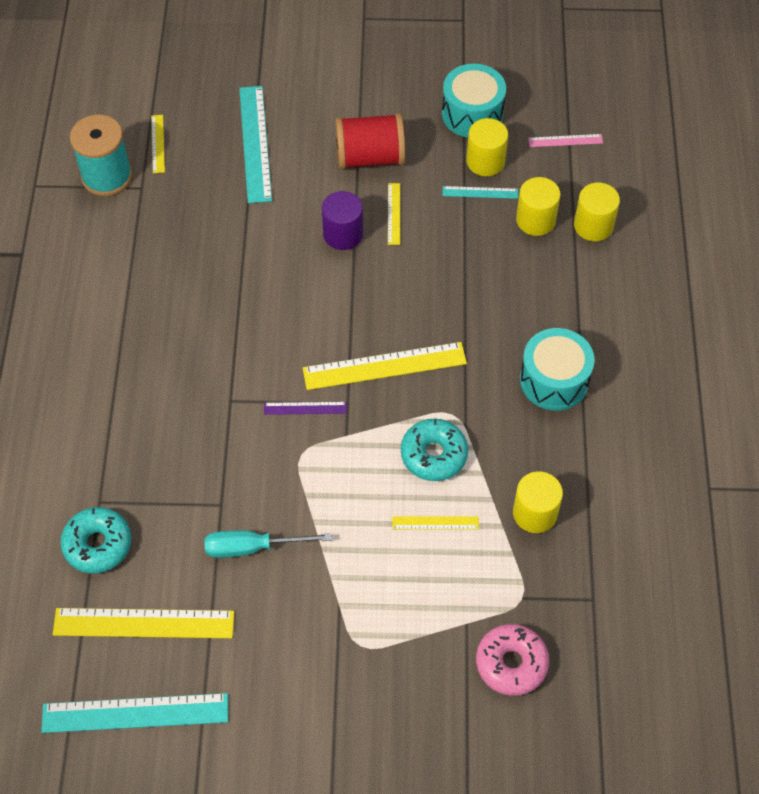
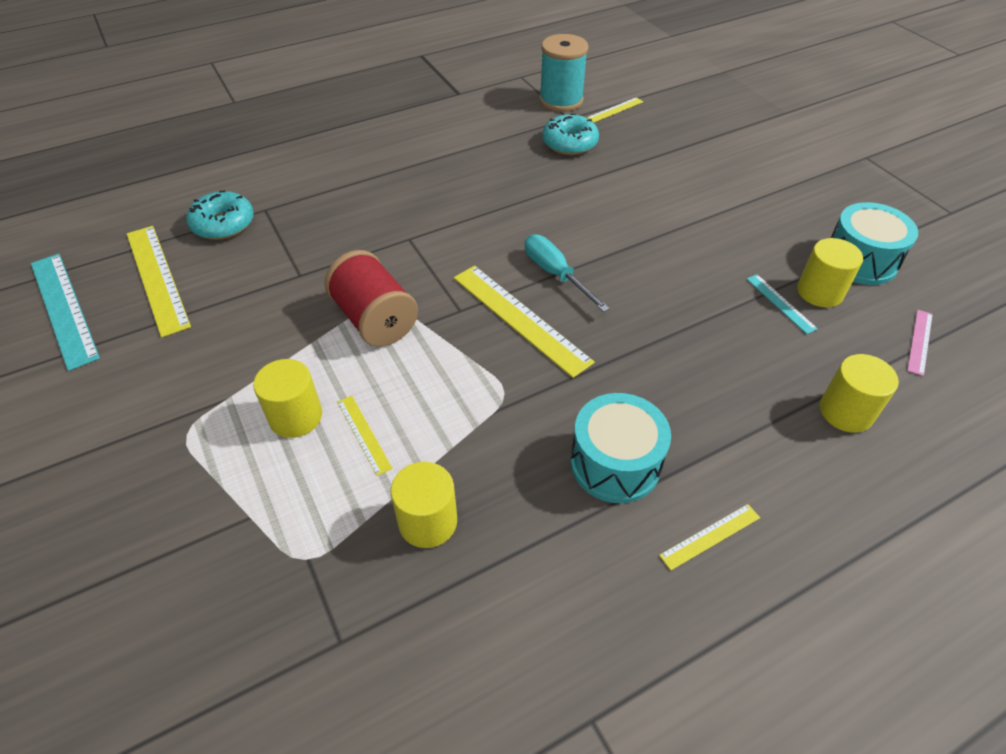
camera: 60 degrees right, 10 degrees down
(252, 547) = (264, 312): turquoise screwdriver -> turquoise screwdriver (555, 274)
(255, 143) = (670, 152): turquoise ruler -> none
(305, 408) = (433, 285): purple ruler -> none
(343, 234) = (635, 234): purple cylinder -> none
(370, 157) = (732, 217): red spool -> red spool (375, 319)
(394, 213) = (691, 256): yellow ruler -> yellow ruler (710, 536)
(434, 455) = (445, 398): turquoise donut -> turquoise donut (569, 143)
(511, 663) = (211, 587): pink donut -> none
(535, 220) = (797, 359): yellow cylinder -> yellow cylinder (296, 417)
(565, 141) = (919, 341): pink ruler -> pink ruler turned 60 degrees clockwise

